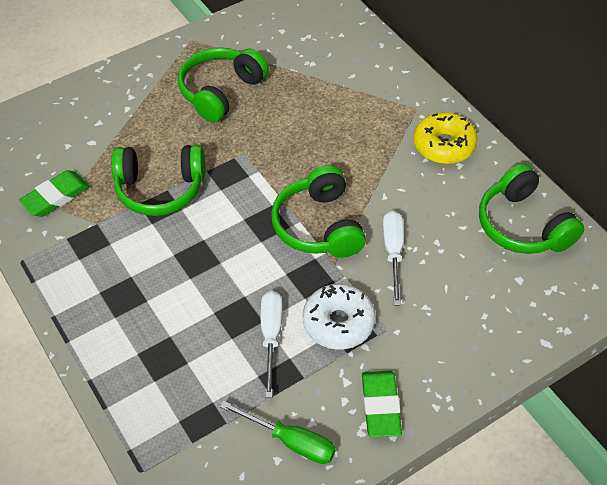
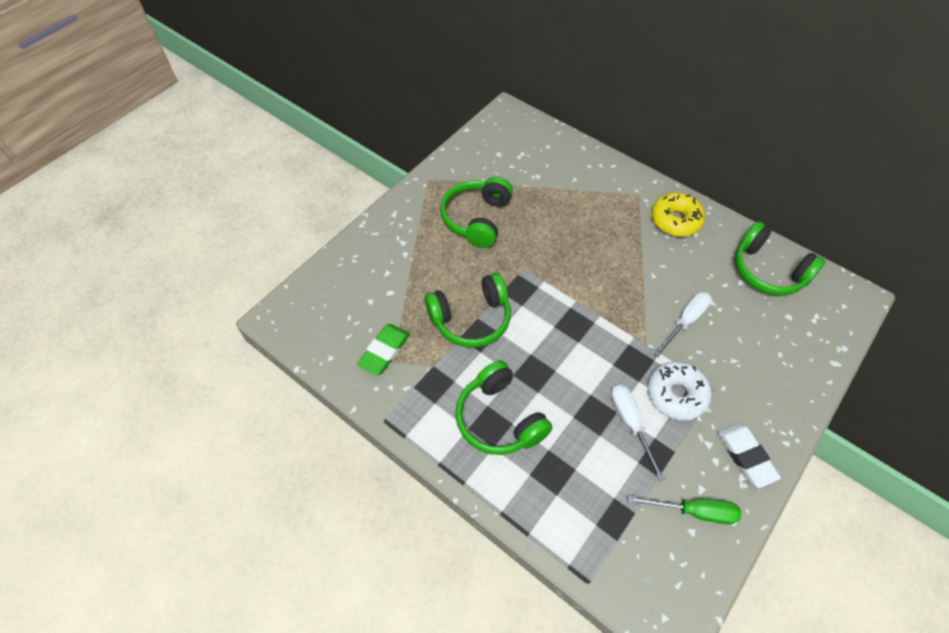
camera: 20 degrees left, 5 degrees up
(319, 226) = (616, 315): green headphones -> green headphones (499, 418)
(380, 406) = (746, 456): green eraser -> white eraser
(393, 253) = (685, 321): white screwdriver -> white screwdriver turned 60 degrees clockwise

